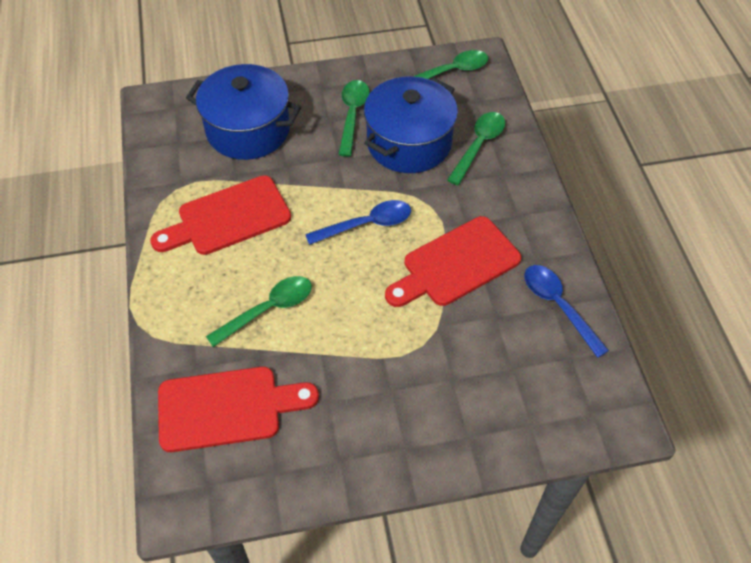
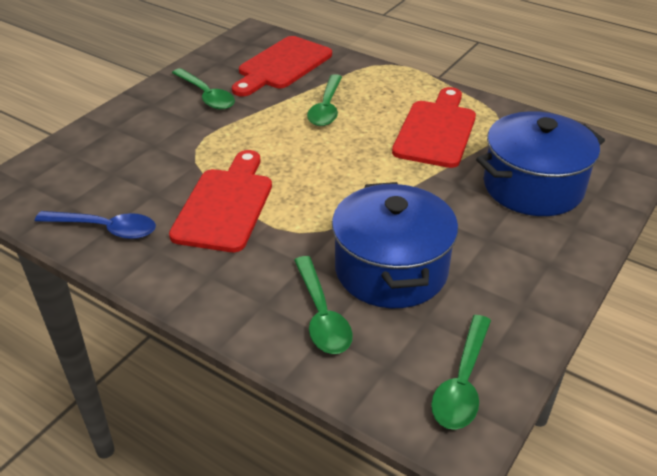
camera: 135 degrees right, 15 degrees down
(352, 115) = (478, 257): green spoon -> green spoon (206, 95)
(366, 225) = (333, 186): blue spoon -> none

